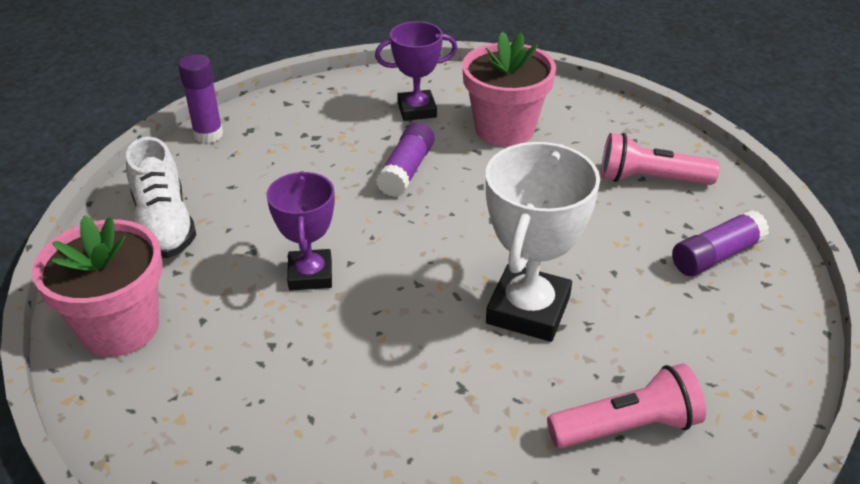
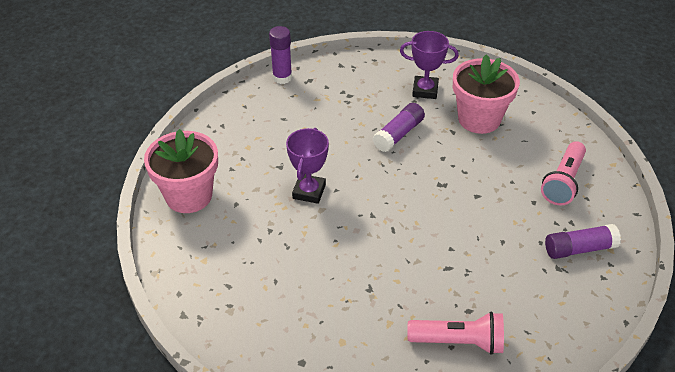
camera: 20 degrees right, 5 degrees up
(164, 224) = (234, 135): white shoe -> none
(528, 310) = (433, 251): white trophy -> none
(650, 179) = (563, 182): pink flashlight -> pink flashlight turned 90 degrees counterclockwise

